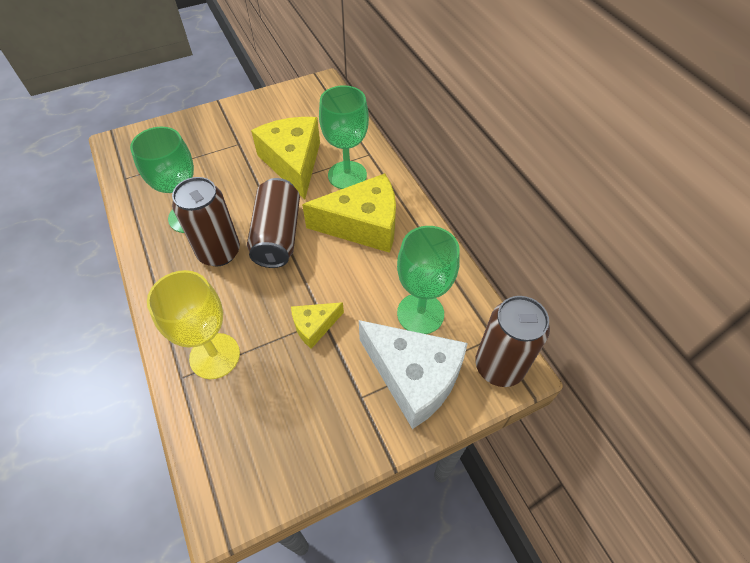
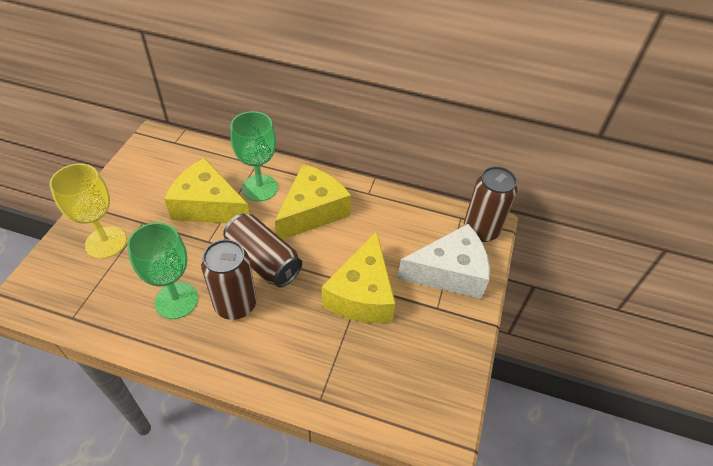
camera: 50 degrees left, 5 degrees down
(215, 356) = (324, 366): yellow goblet -> yellow goblet (106, 242)
(314, 326) = (362, 294): yellow cheese -> yellow cheese, size x1.98
(420, 313) = (410, 236): green goblet -> none

